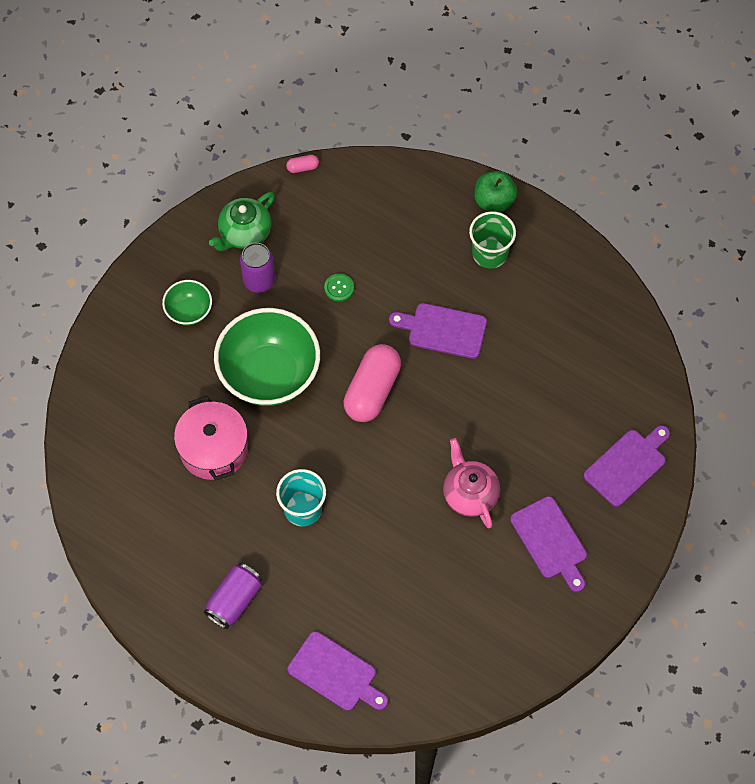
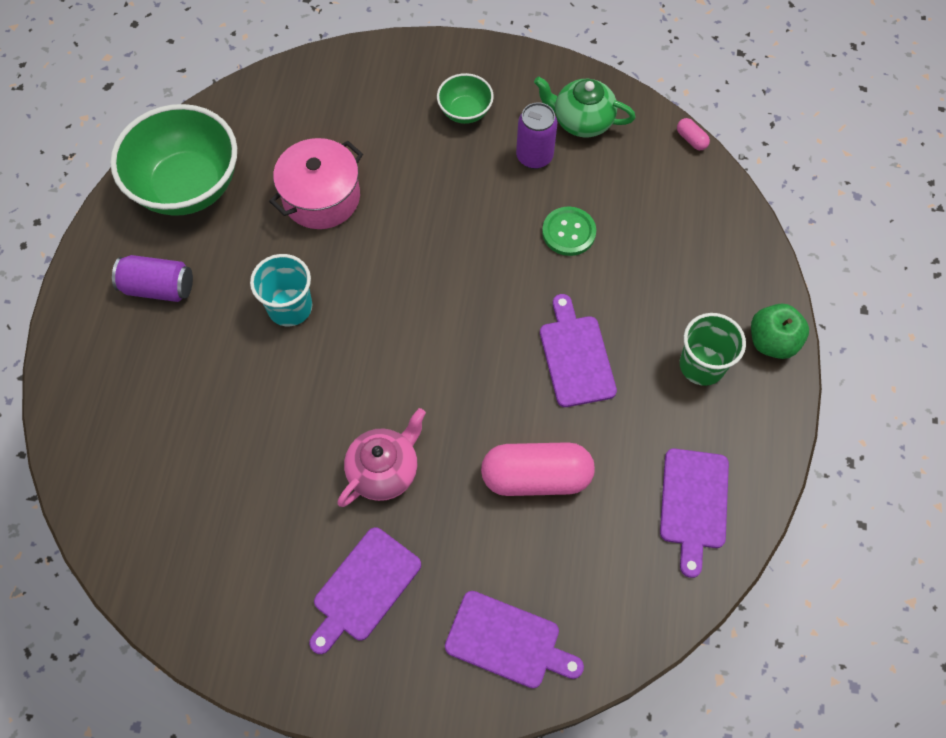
camera: 65 degrees right, 0 degrees up
(269, 374) = (431, 211): green bowl -> green bowl (188, 186)
(335, 673) = (110, 420): purple cutting board -> purple cutting board (693, 503)
(339, 288) = (568, 232): green button -> green button, size x1.50
(372, 390) = (462, 315): pink capsule -> pink capsule (536, 476)

